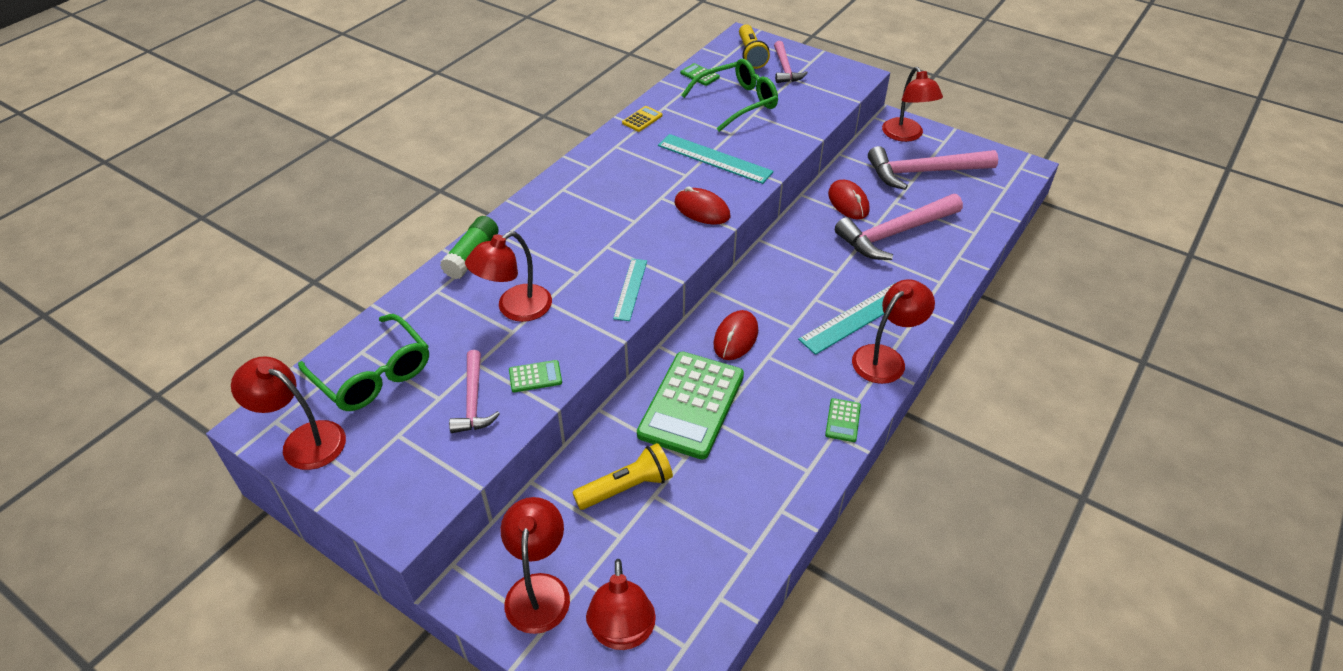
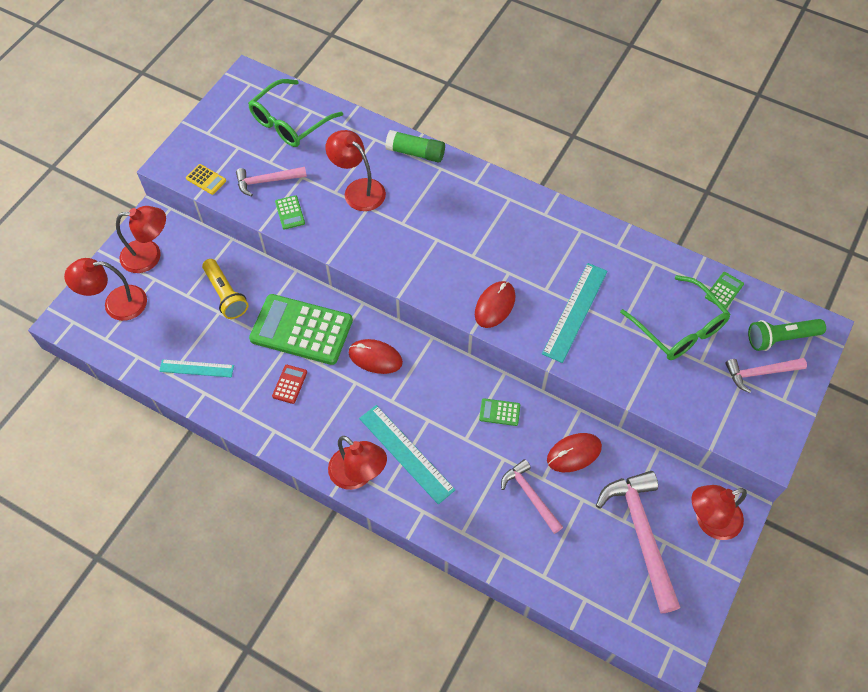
camera: 85 degrees right, 15 degrees up
(303, 440) = (234, 101): red lamp -> none
(630, 289) = (386, 261): turquoise ruler -> turquoise ruler (196, 368)
(642, 119) = (629, 247): yellow calculator -> yellow calculator (206, 179)
(751, 55) = (781, 338): yellow flashlight -> green flashlight
(769, 418) = (289, 384): none -> red calculator
(843, 420) = (288, 437): green calculator -> green calculator (499, 412)
(895, 233) = (530, 495): pink hammer -> pink hammer, size x0.58

